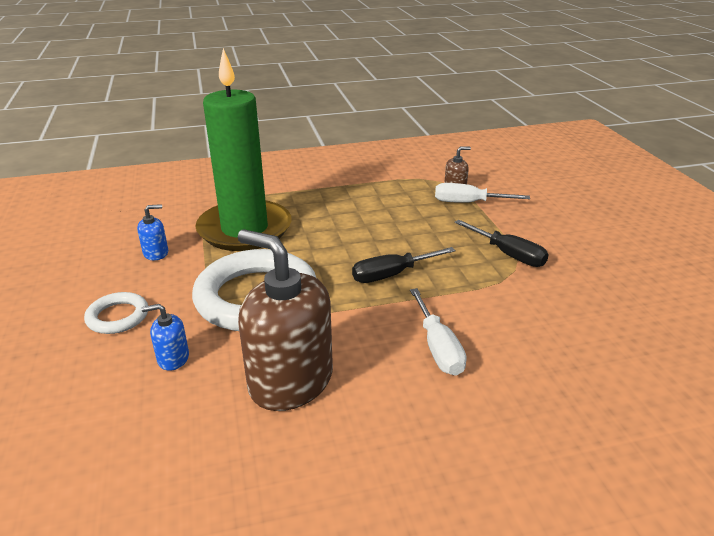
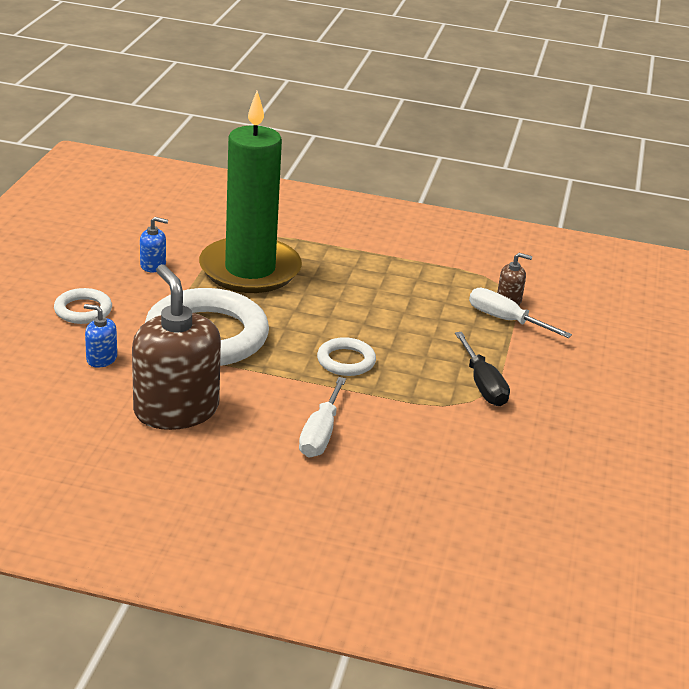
camera: 25 degrees right, 0 degrees up
(392, 275) = (346, 361): black screwdriver -> white ring

